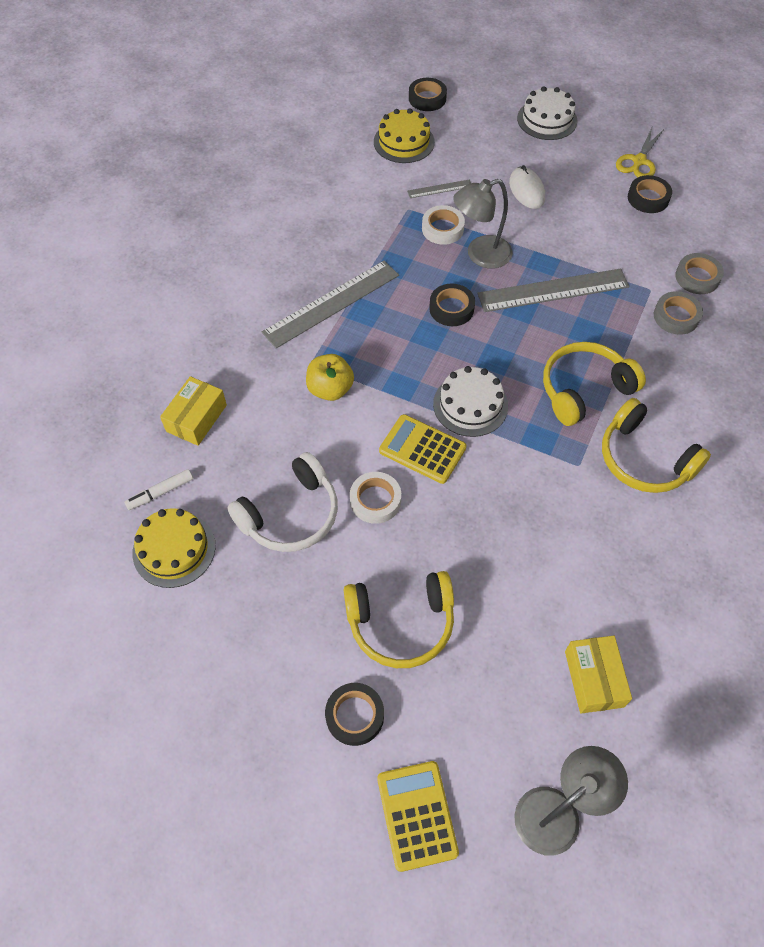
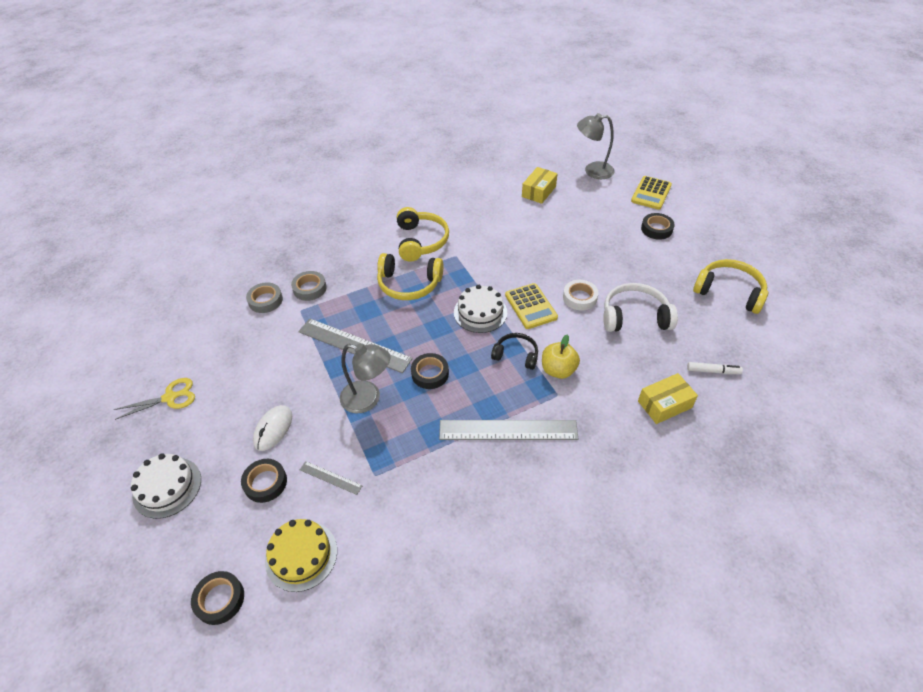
camera: 140 degrees left, 10 degrees down
(174, 549) = (717, 336): yellow cake -> none
(386, 379) = (516, 355): none -> black headphones
(401, 623) = (609, 246): yellow headphones -> yellow headphones (729, 292)
(442, 229) = (369, 438): white tape -> none
(648, 198) = (210, 366): black tape -> black tape (265, 483)

